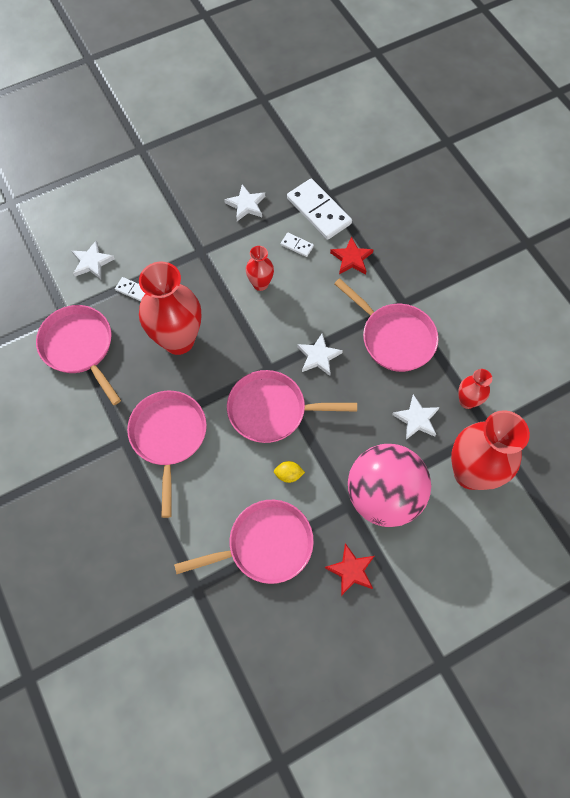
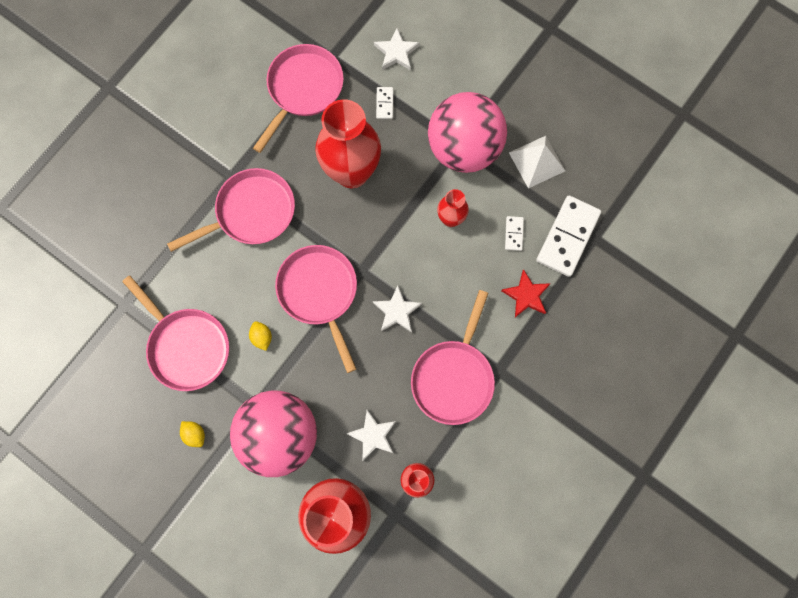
camera: 65 degrees right, 10 degrees up
(206, 249) = (464, 148): none -> pink ball
(246, 205) = (537, 161): white star -> white pyramid
(351, 570) = (195, 434): red star -> yellow lemon

